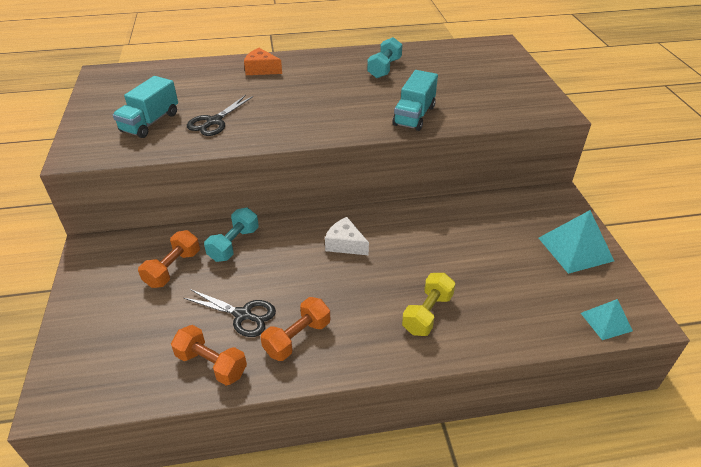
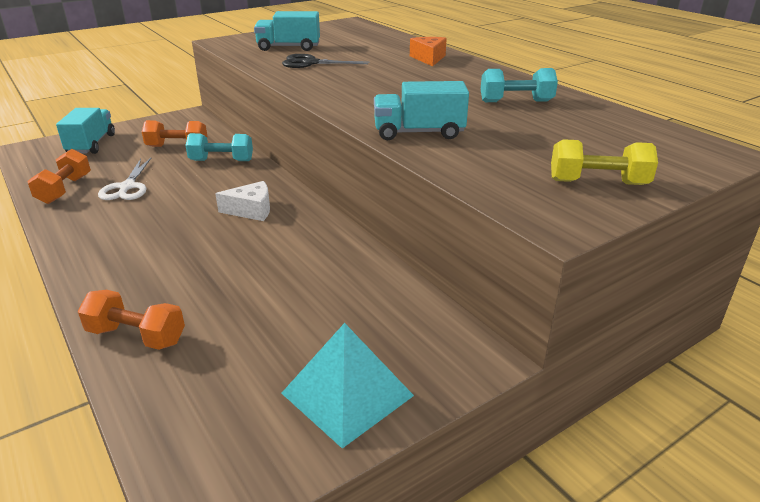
camera: 65 degrees right, 10 degrees down
(100, 336) = (91, 144): none -> turquoise truck
(243, 315) = (127, 187): black scissors -> white scissors
(297, 338) = (102, 218): orange dumbbell -> orange dumbbell (136, 336)
(345, 244) = (251, 210): white cheese -> white cheese turned 75 degrees clockwise
(427, 313) = (155, 282): yellow dumbbell -> yellow dumbbell (598, 182)
(606, 321) = (180, 451): turquoise pyramid -> none

